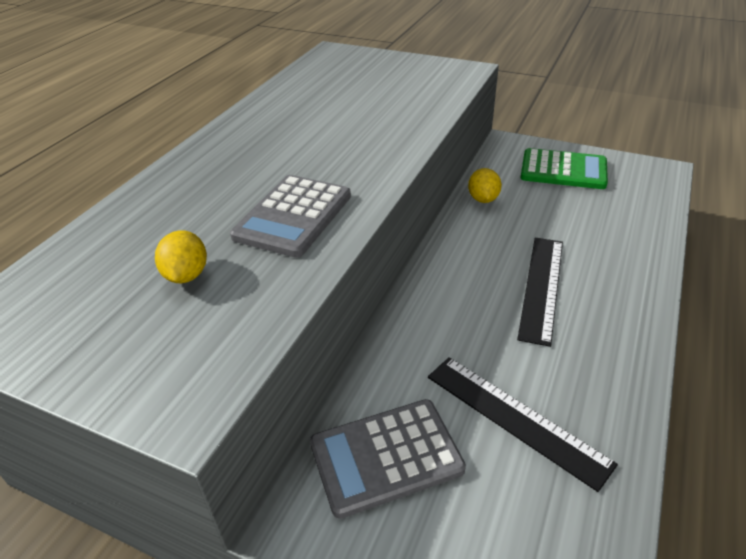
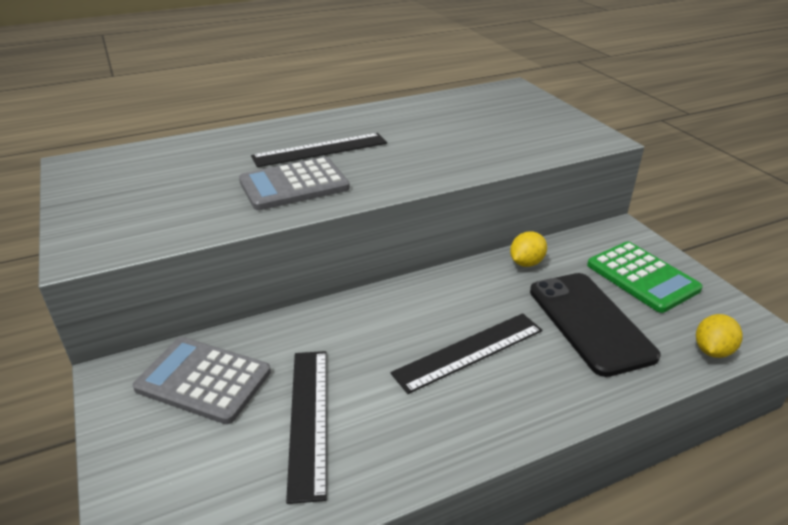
camera: 40 degrees right, 5 degrees down
(186, 275) = (188, 188): yellow lemon -> yellow lemon (712, 350)
(259, 173) = (320, 150): none -> black ruler
(579, 219) = (590, 322): none -> black phone

